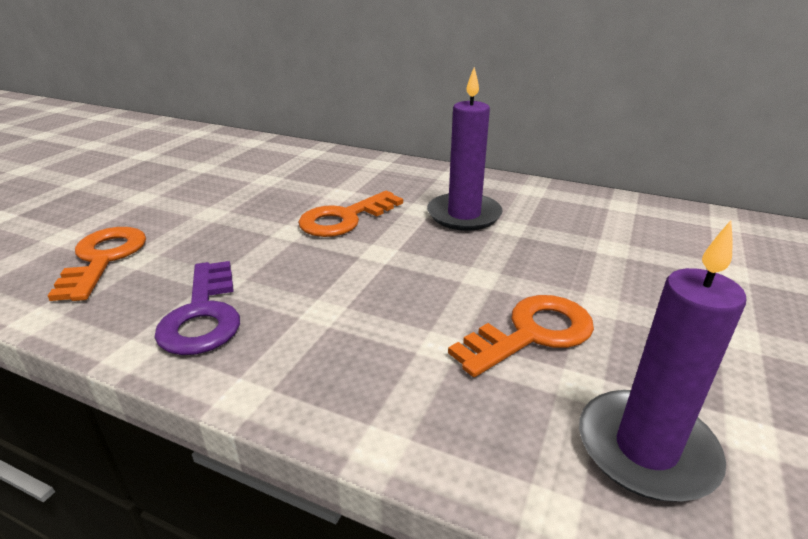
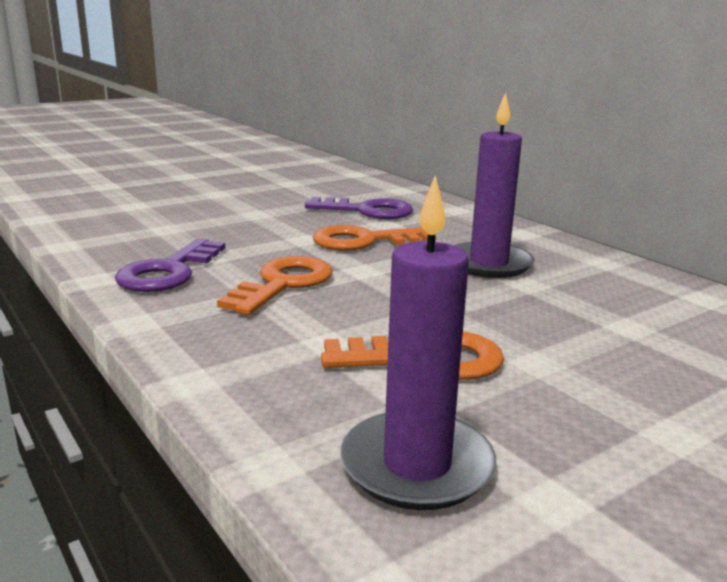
camera: 30 degrees right, 10 degrees down
(103, 259) = (144, 224): orange key -> orange key (283, 284)
(310, 183) = (367, 211): none -> purple key

